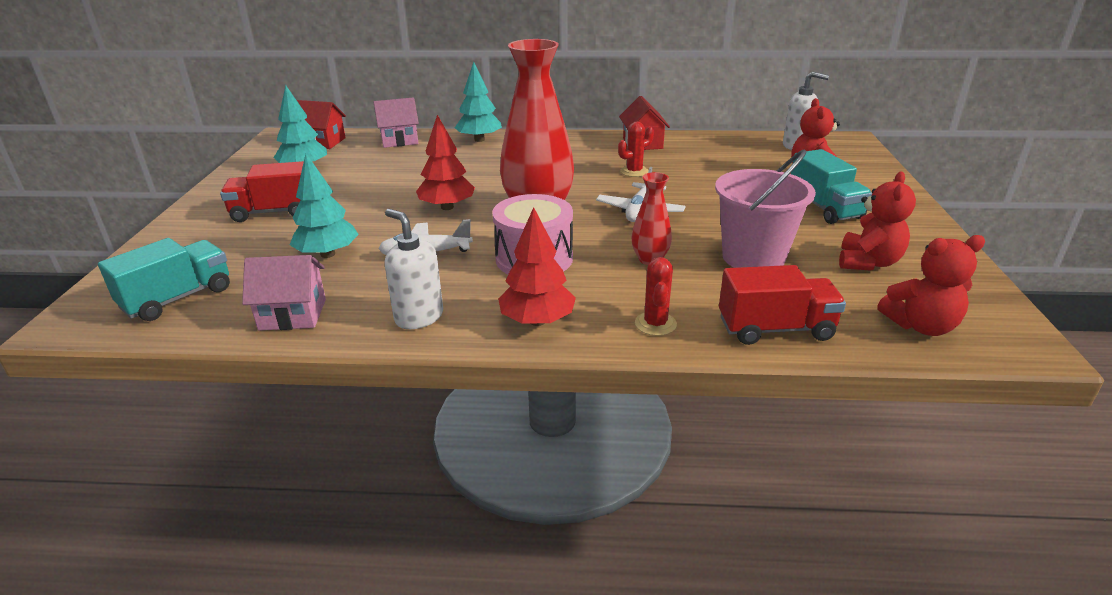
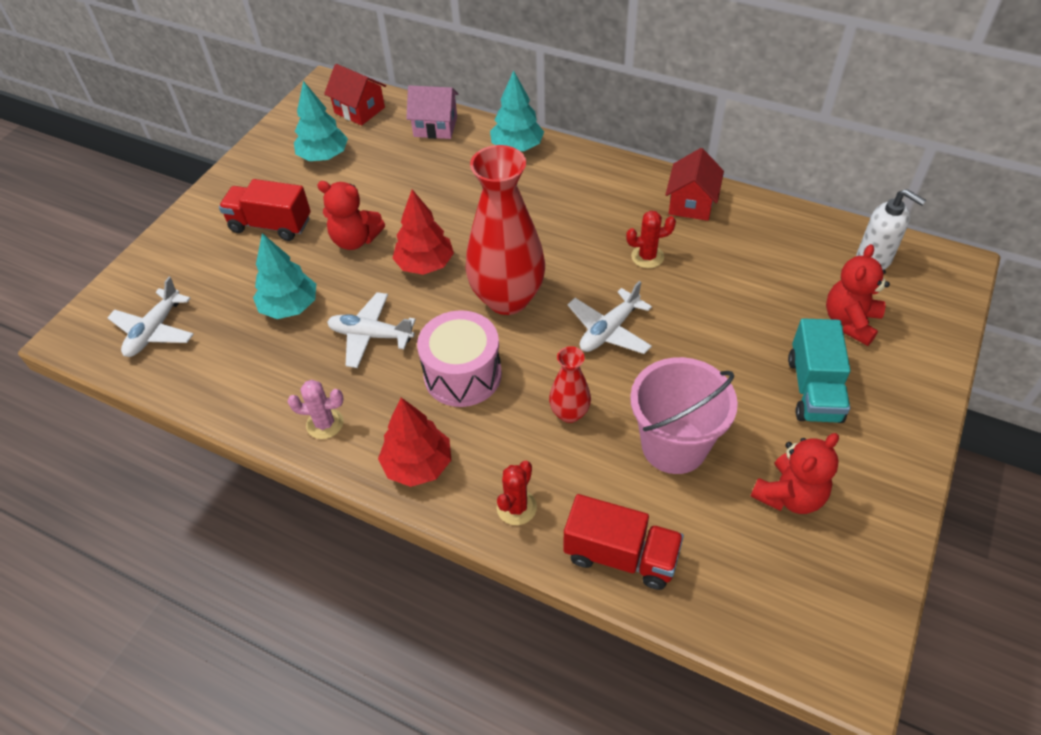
camera: 25 degrees right, 20 degrees up
(178, 298) = (154, 331): turquoise truck -> white plane
(293, 314) = (230, 384): pink house -> none
(419, 317) = (325, 423): white soap dispenser -> pink cactus
(921, 326) = (765, 606): red teddy bear -> red teddy bear (355, 240)

